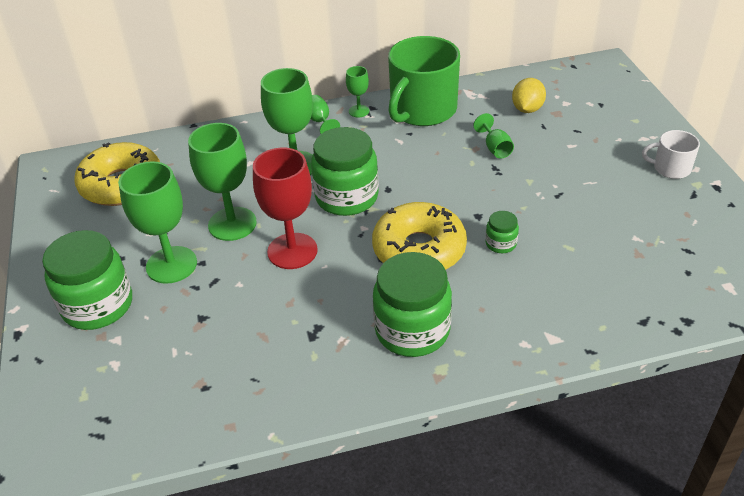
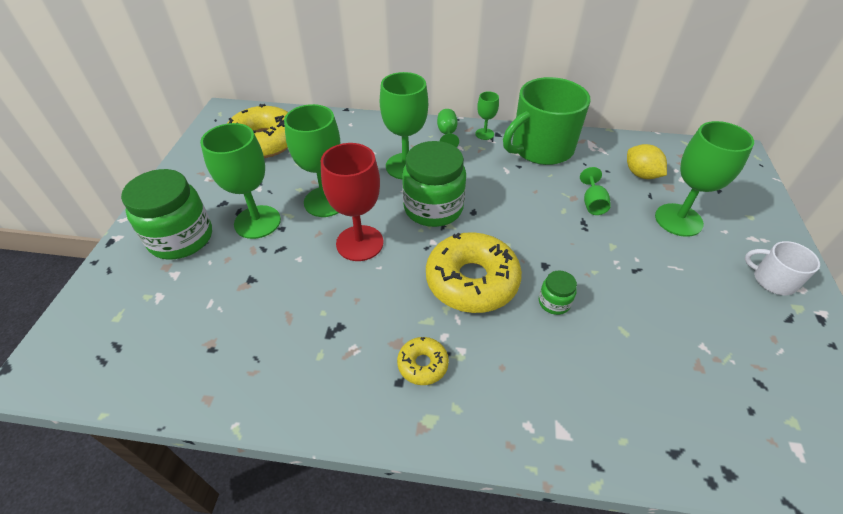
camera: 20 degrees right, 5 degrees up
(412, 330) = (422, 364): green jar -> yellow donut
(527, 109) = (641, 174): yellow lemon -> yellow lemon turned 75 degrees counterclockwise
(576, 141) = (678, 220): none -> green goblet

